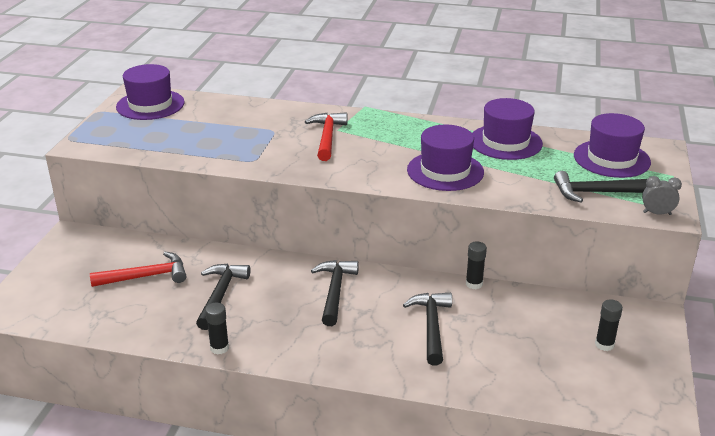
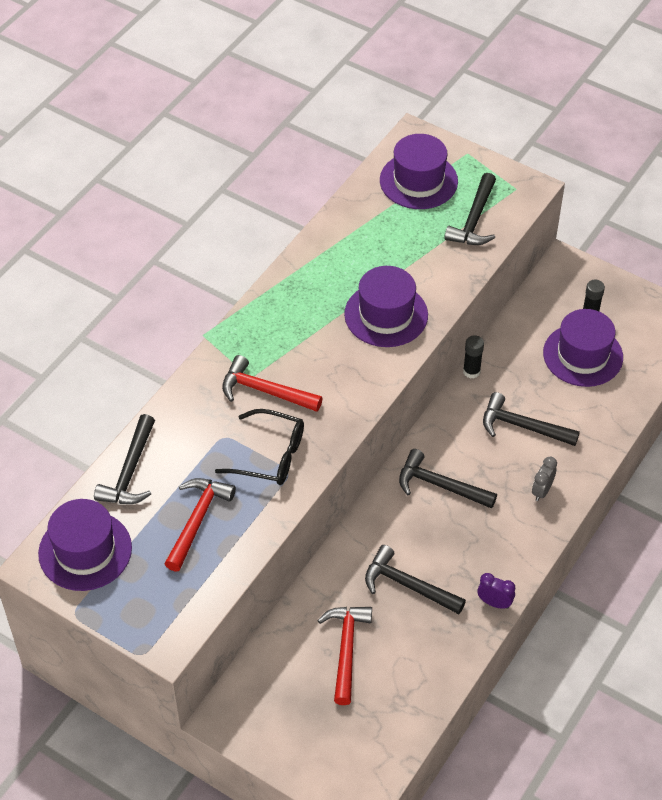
camera: 70 degrees left, 20 degrees up
(191, 135) = (197, 520): none -> red hammer
(219, 348) = (494, 603): black glue stick -> purple clock
(224, 106) = (130, 471): none -> black hammer
(265, 151) = (270, 456): none -> black glasses
(505, 142) = (348, 245): purple hat -> purple hat (583, 355)
(657, 213) = (525, 195): grey clock -> grey clock (542, 491)

